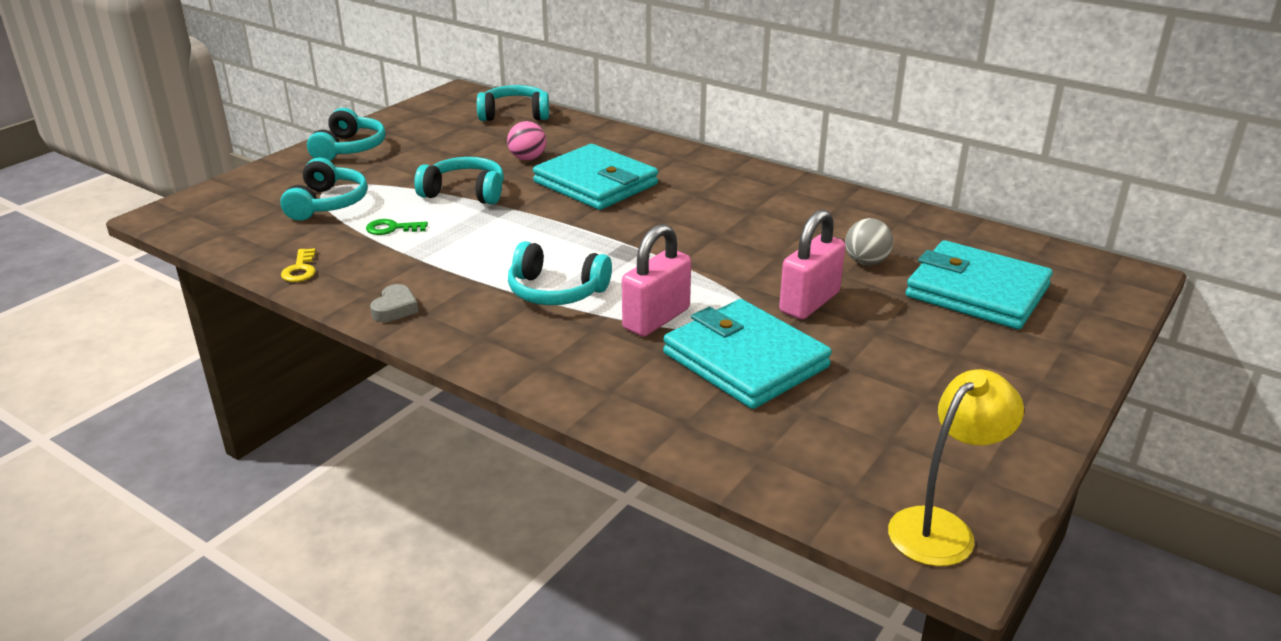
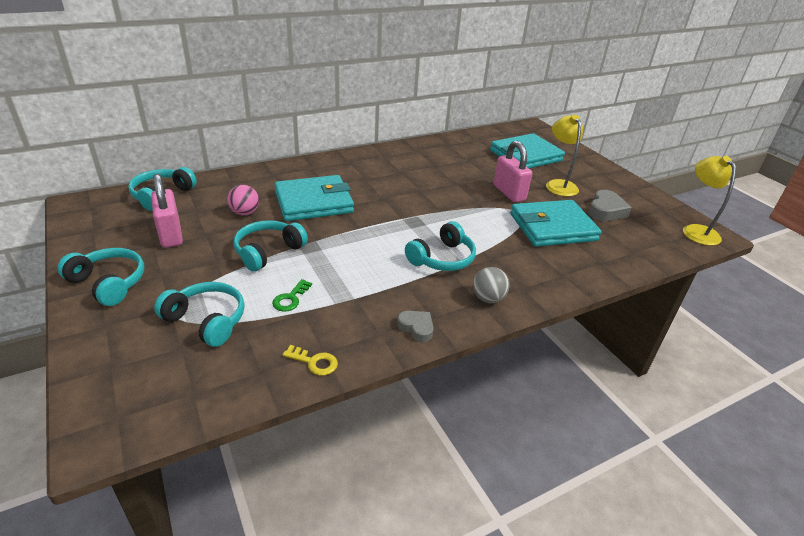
camera: 65 degrees left, 5 degrees up
(656, 319) = (497, 237): pink padlock -> pink padlock (171, 234)
(866, 262) = (481, 166): grey ball -> grey ball (488, 298)
(878, 405) = (606, 210): none -> grey heart
(910, 342) = (559, 185): none -> yellow lamp

